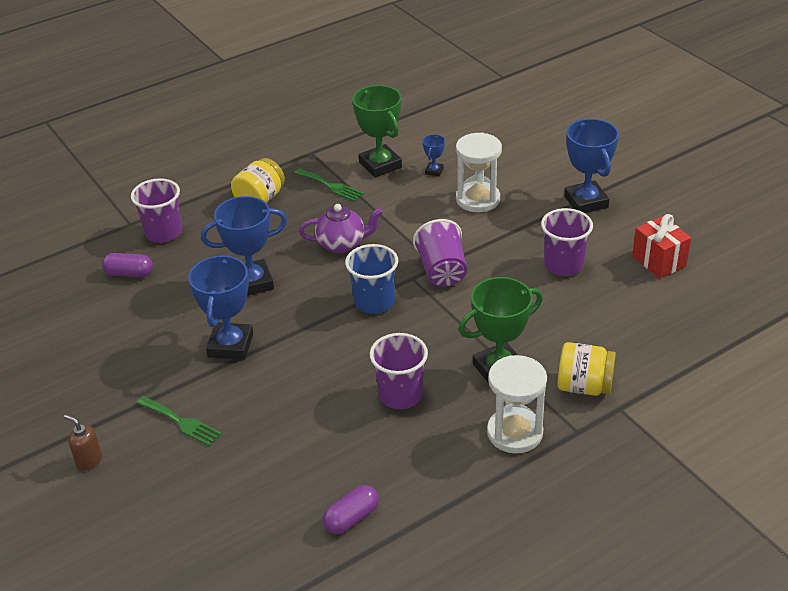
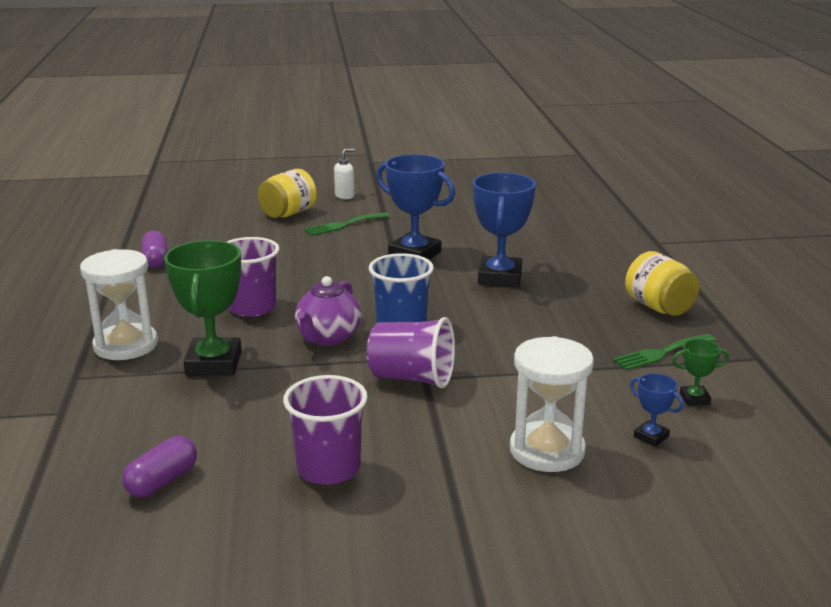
camera: 115 degrees right, 15 degrees down
(89, 460) = (345, 196): brown soap dispenser -> white soap dispenser
(129, 273) = (569, 232): purple capsule -> purple capsule (162, 481)
(163, 233) = (627, 254): purple cup -> none
(342, 244) = (525, 333): purple teapot -> purple teapot (328, 338)
(380, 165) = (694, 399): green trophy -> green trophy, size x0.47
(584, 386) = (119, 403): yellow jar -> yellow jar (288, 213)
(586, 202) = (457, 553): blue trophy -> none
(659, 261) = (240, 562): red gift -> none

